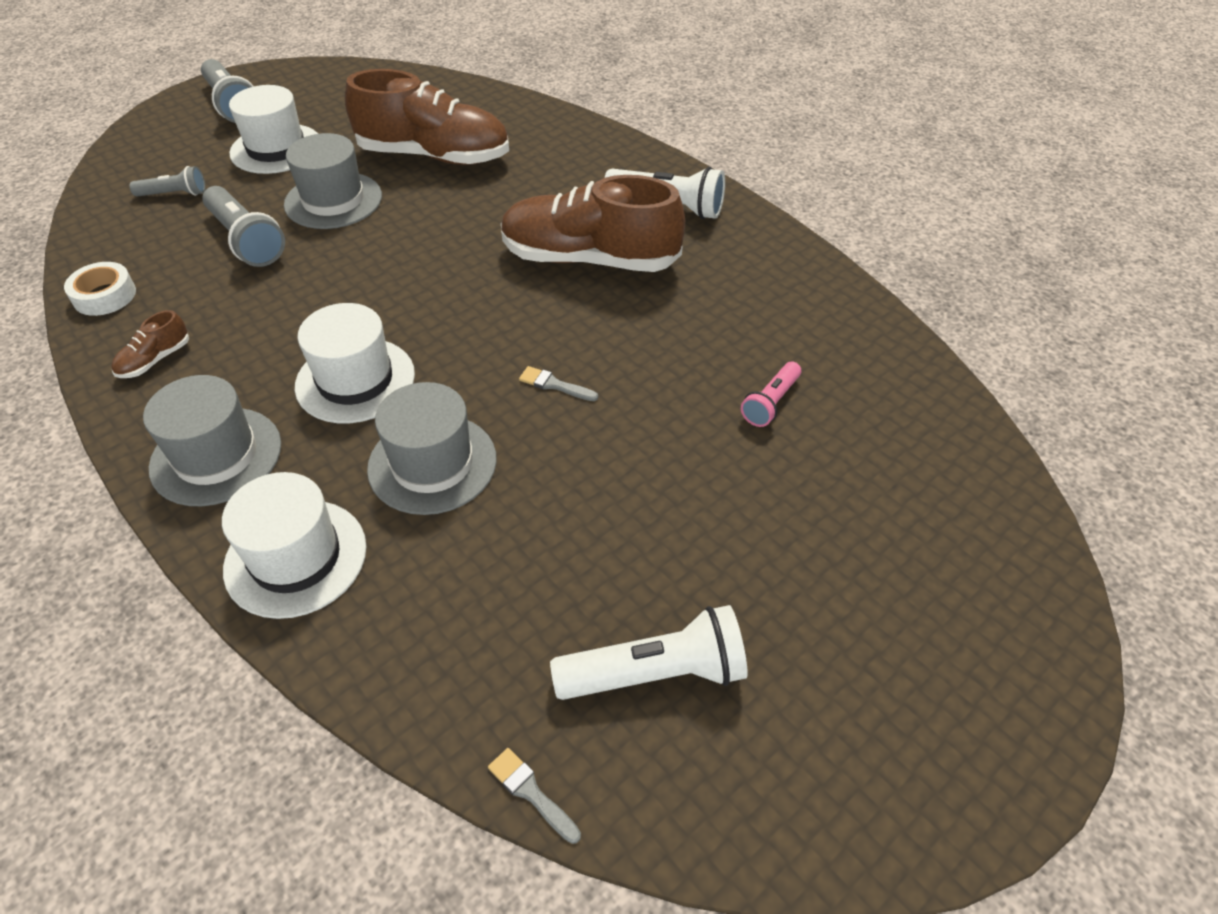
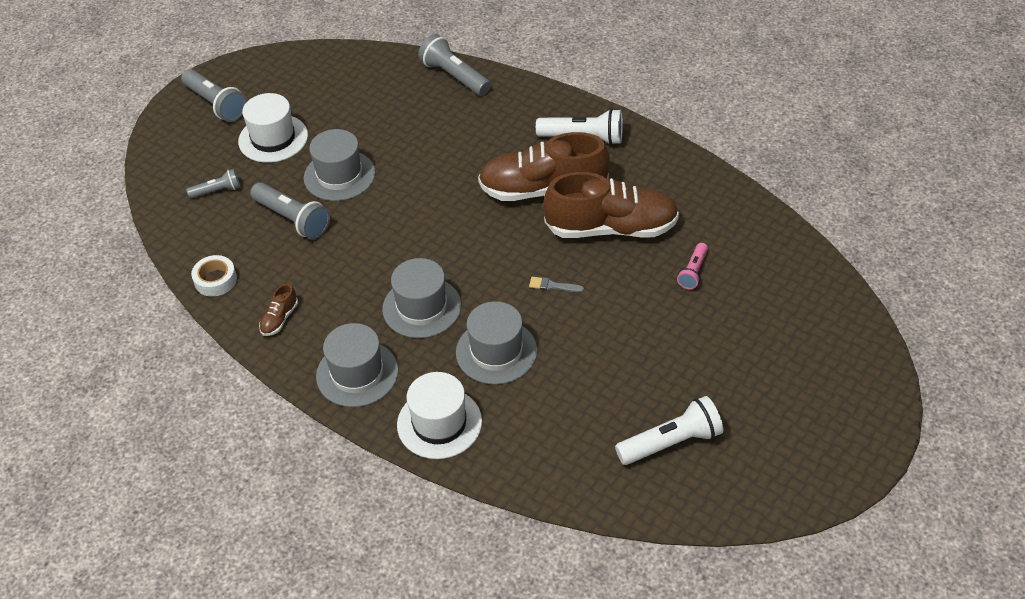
camera: 10 degrees left, 0 degrees up
(355, 380) = (422, 307): white hat -> grey hat
(434, 156) = (397, 124): brown shoe -> brown shoe (611, 228)
(530, 117) = (454, 76): none -> grey flashlight
(531, 792) = (625, 513): grey brush -> none

